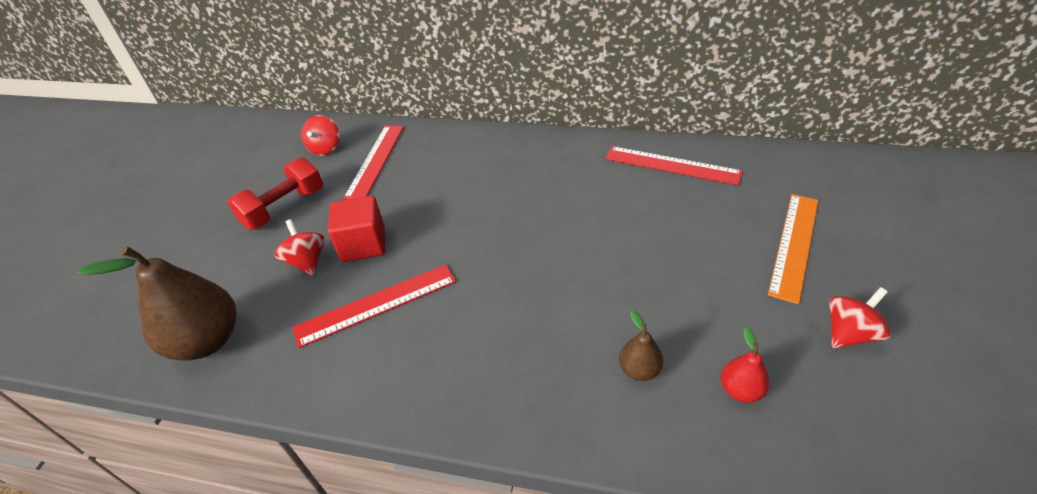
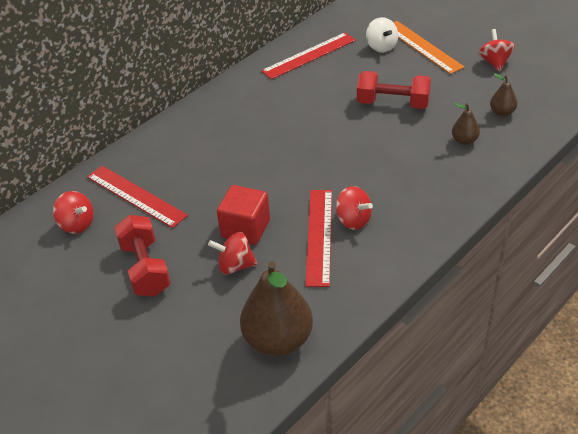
camera: 60 degrees left, 0 degrees up
(416, 322) = (353, 220): none -> red spinning top
(652, 266) = (393, 103): none -> red dumbbell
(740, 390) = (502, 112): red pear -> brown pear
(751, 210) = (381, 47): none -> white spinning top

